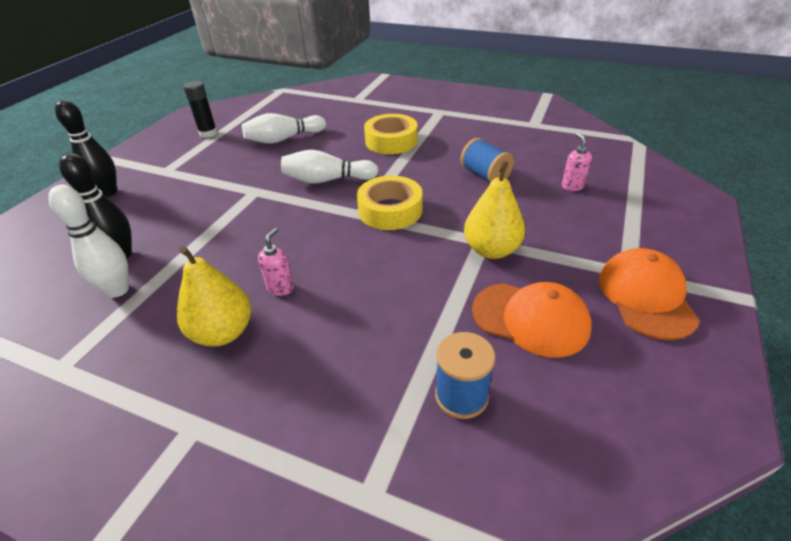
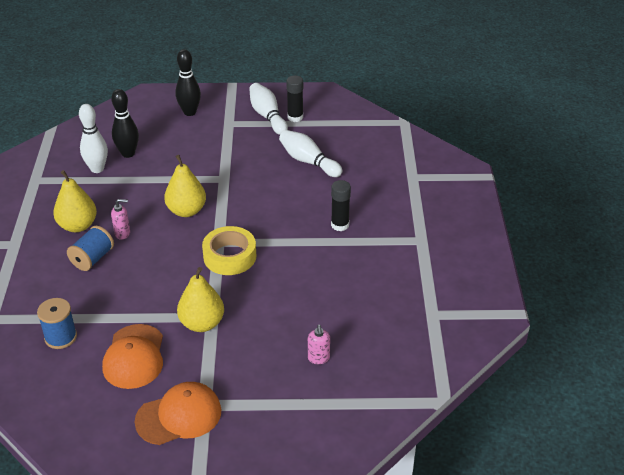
camera: 65 degrees right, 0 degrees up
(285, 226) = (186, 211): none -> yellow pear
(327, 180) = (256, 209): white bowling pin -> white bowling pin (267, 116)
(391, 141) = (340, 225): yellow tape -> black glue stick
(485, 175) = (309, 298): blue spool -> blue spool (92, 259)
(572, 186) = (318, 358): pink soap dispenser -> pink soap dispenser turned 120 degrees clockwise

